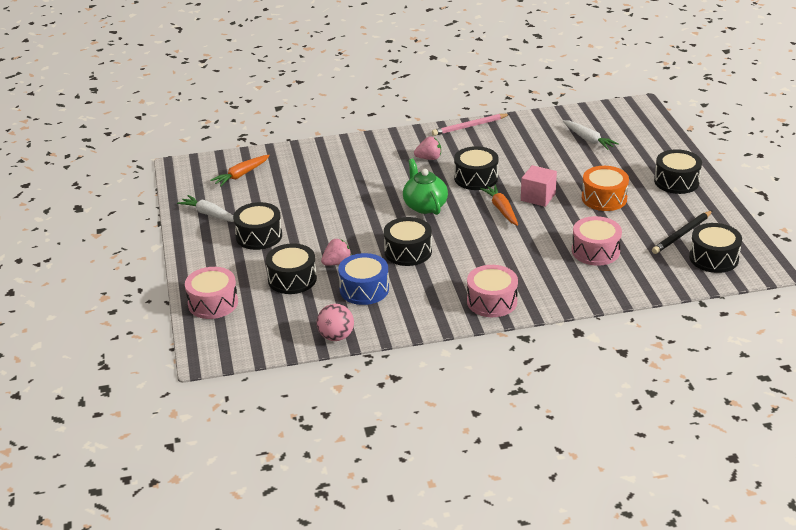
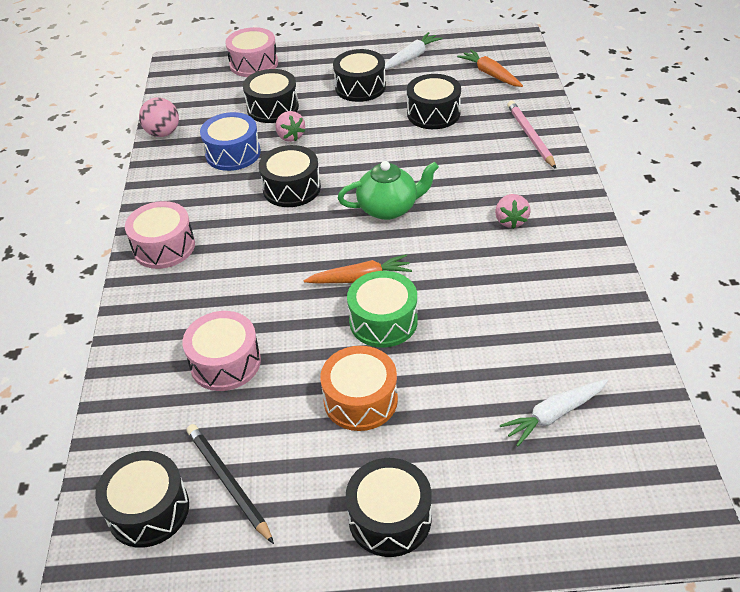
camera: 100 degrees right, 10 degrees up
(469, 126) = (604, 270): pink pencil -> pink pencil (530, 136)
(476, 178) = (449, 262): black drum -> black drum (433, 113)
(538, 197) = (383, 321): pink cube -> green drum

